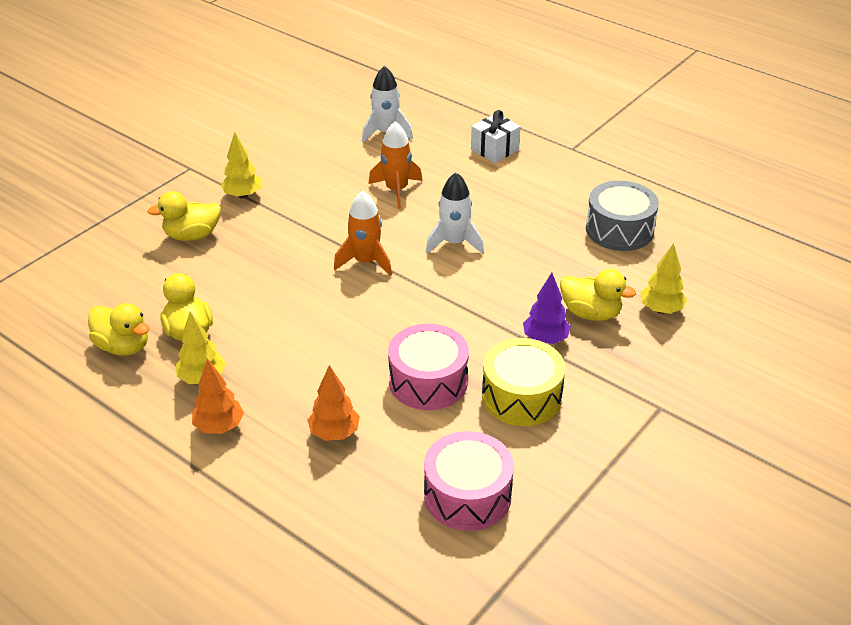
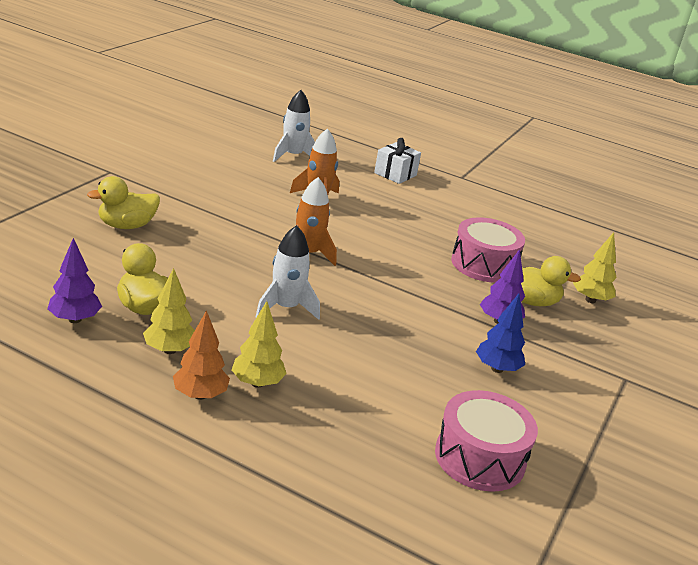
camera: 15 degrees left, 10 degrees down
(123, 346) = (75, 319): yellow duck -> purple tree
(243, 195) = (170, 196): yellow tree -> yellow tree (257, 383)
(334, 433) = (325, 401): orange tree -> none
(428, 381) = (403, 355): pink drum -> pink drum (483, 264)
(454, 243) = (385, 242): white rocket -> white rocket (286, 308)
(521, 396) = (497, 369): yellow drum -> blue tree
(619, 230) = (527, 238): grey drum -> none

